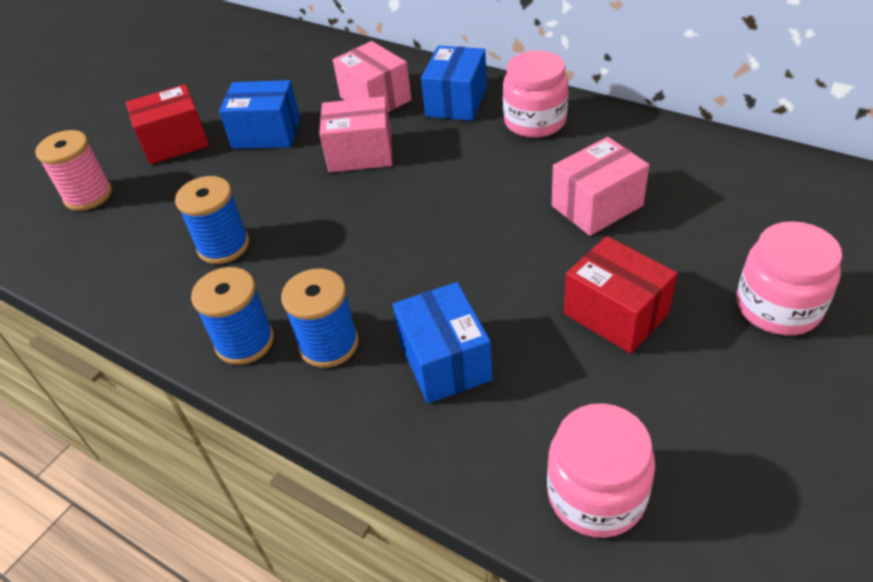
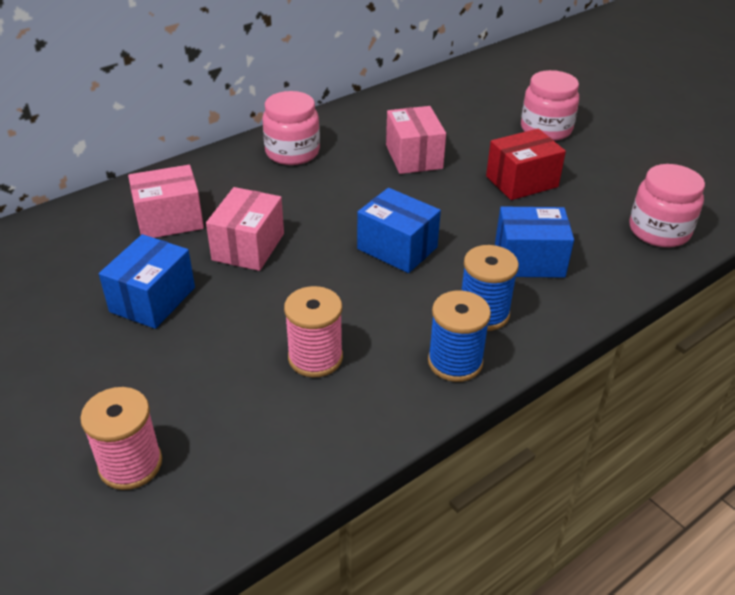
camera: 75 degrees left, 5 degrees down
(175, 142) = (95, 373): red box -> none
(223, 246) = (315, 358): blue spool -> pink spool
(456, 102) = (224, 179): blue box -> blue box (397, 248)

